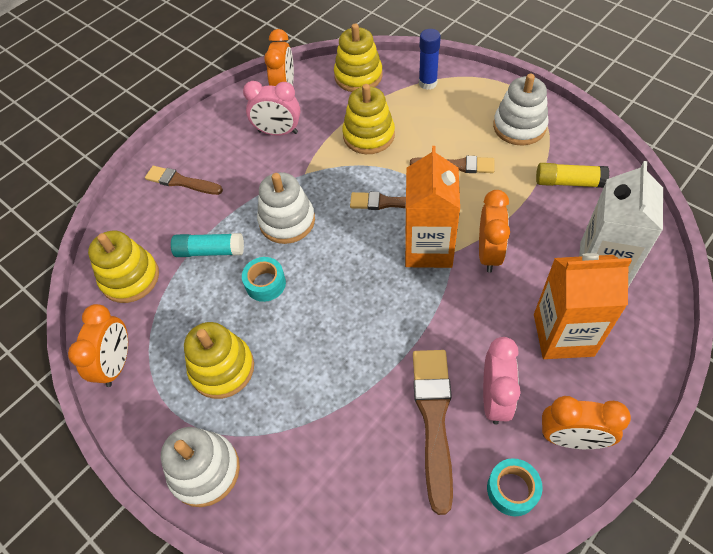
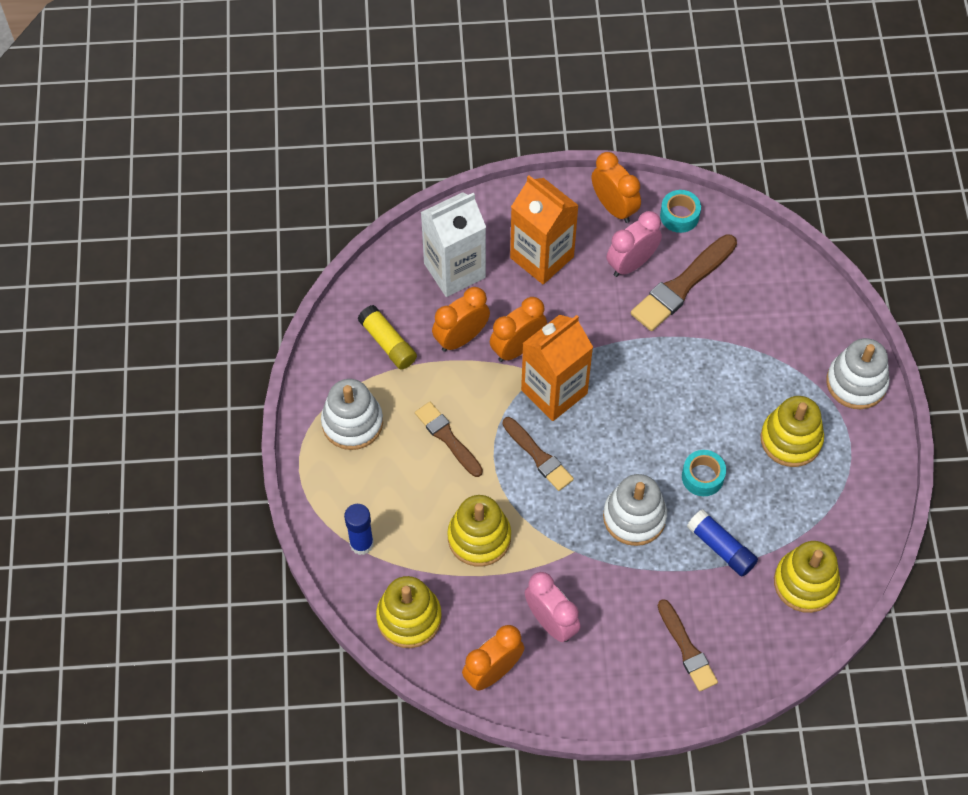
camera: 140 degrees left, 5 degrees up
(117, 364) = (866, 512): orange clock -> orange clock (461, 338)
(210, 251) = (721, 548): turquoise glue stick -> blue glue stick

